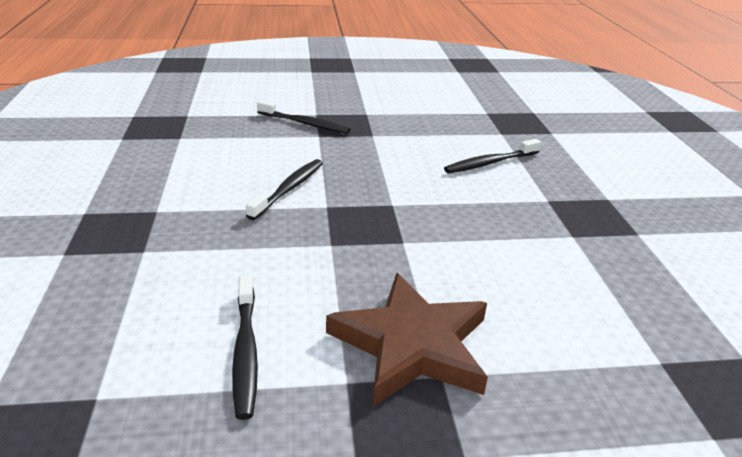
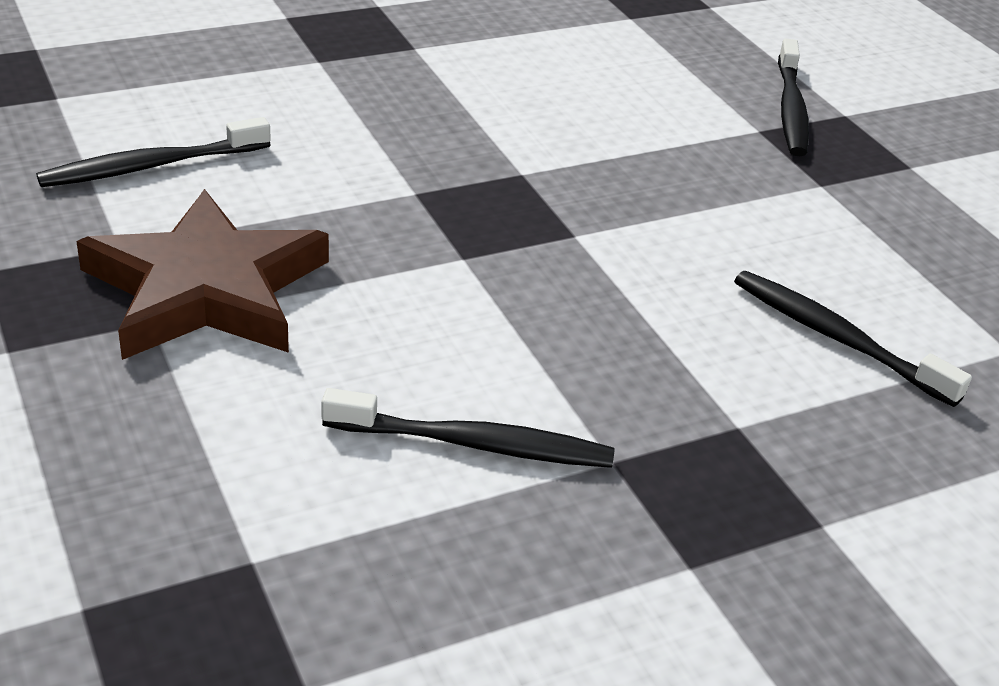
camera: 70 degrees right, 5 degrees up
(289, 189) = (547, 132): black toothbrush -> black toothbrush (475, 444)

